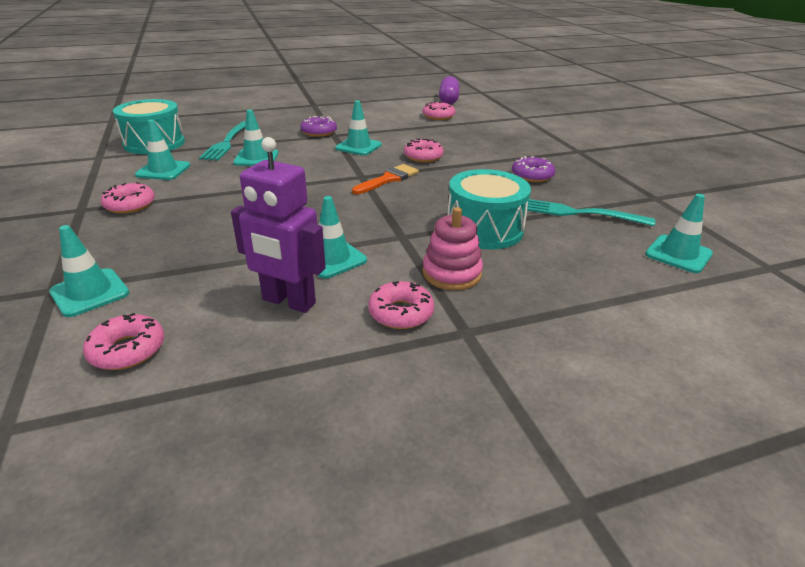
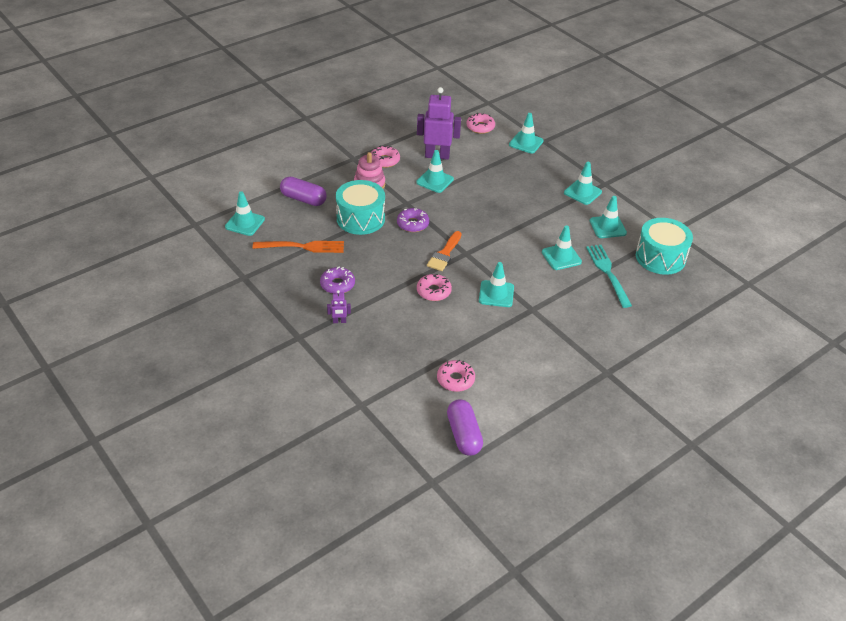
camera: 160 degrees right, 10 degrees up
(130, 205) = (582, 192): pink donut -> turquoise traffic cone
(319, 132) = (549, 311): purple donut -> purple donut (413, 224)
(534, 153) = (339, 321): none -> purple robot
(577, 213) = (302, 247): turquoise fork -> orange fork
(579, 271) = (303, 199): none -> purple capsule

